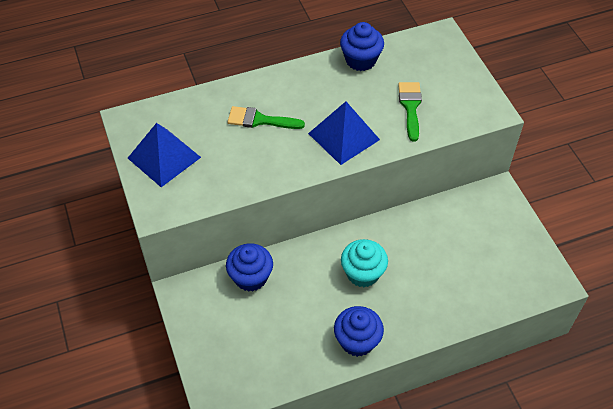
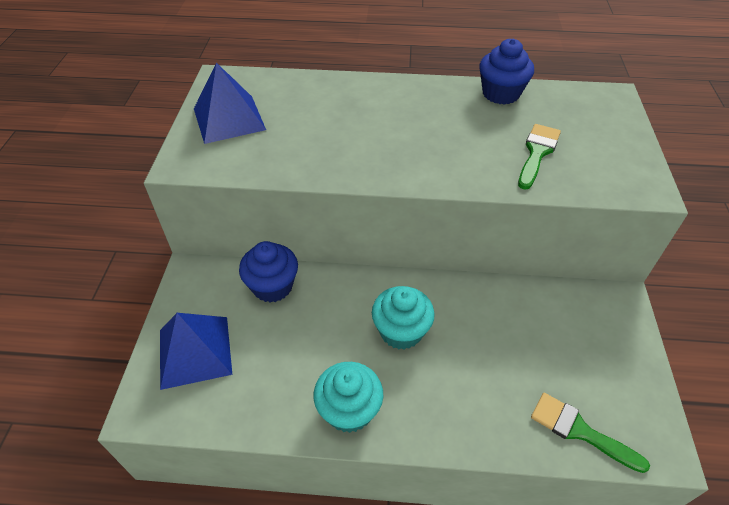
camera: 25 degrees right, 5 degrees down
(260, 120) = (352, 115): green brush -> green brush (579, 431)
(343, 136) = (437, 158): blue pyramid -> blue pyramid (195, 351)
(357, 341) = (349, 410): blue cupcake -> turquoise cupcake

